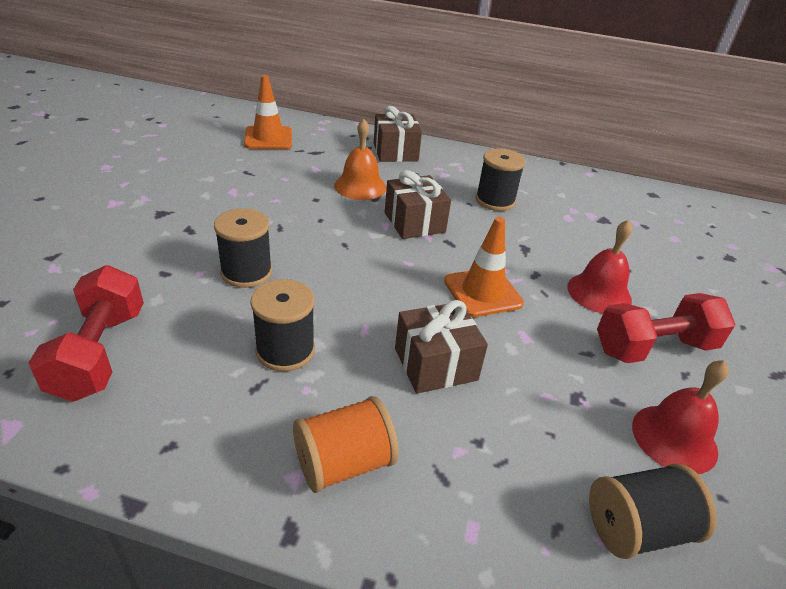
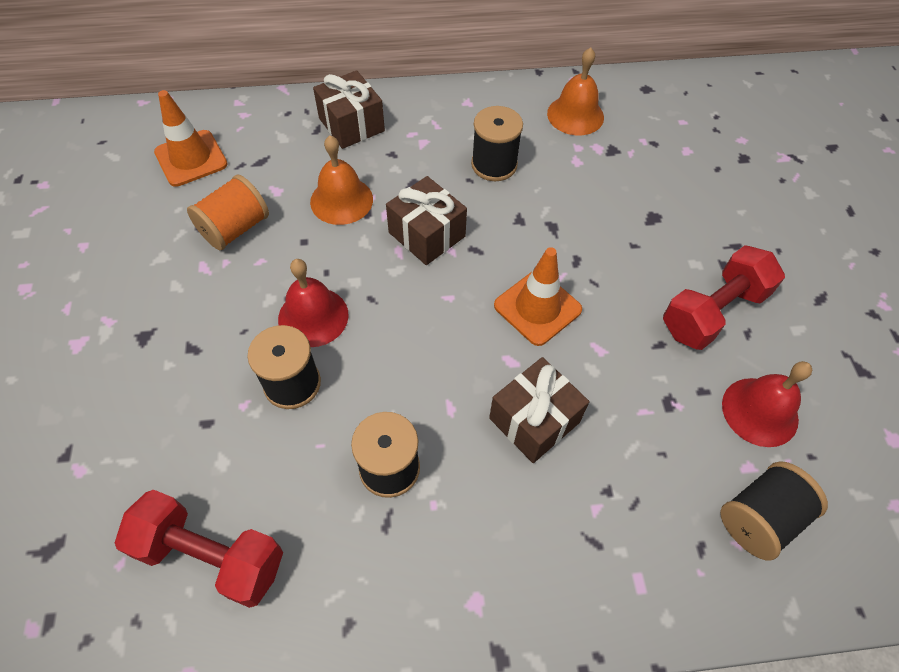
camera: 20 degrees left, 20 degrees up
(100, 353) = (211, 556): red dumbbell -> red dumbbell turned 45 degrees counterclockwise
(344, 463) = (508, 568): orange spool -> orange spool (235, 228)
(581, 192) = (575, 115): none -> orange bell
(599, 293) = (643, 261): red bell -> red bell (313, 316)

